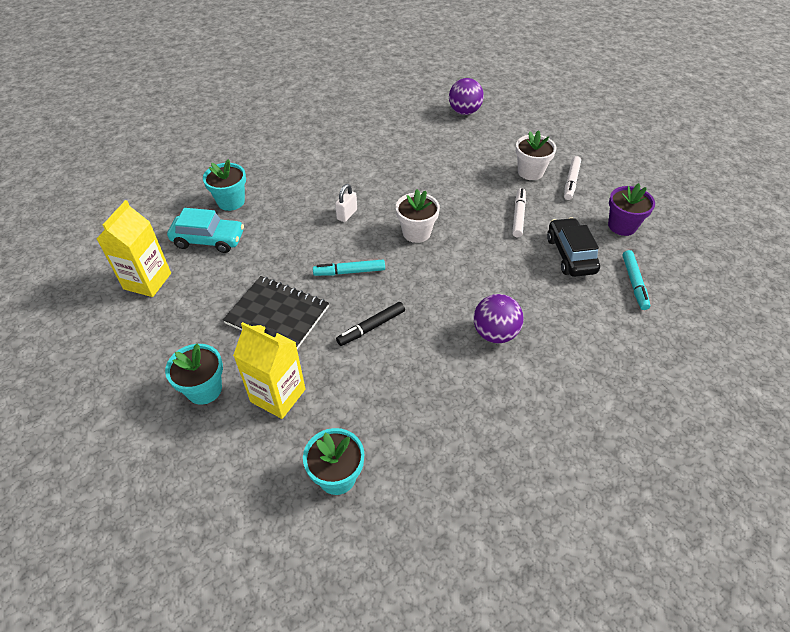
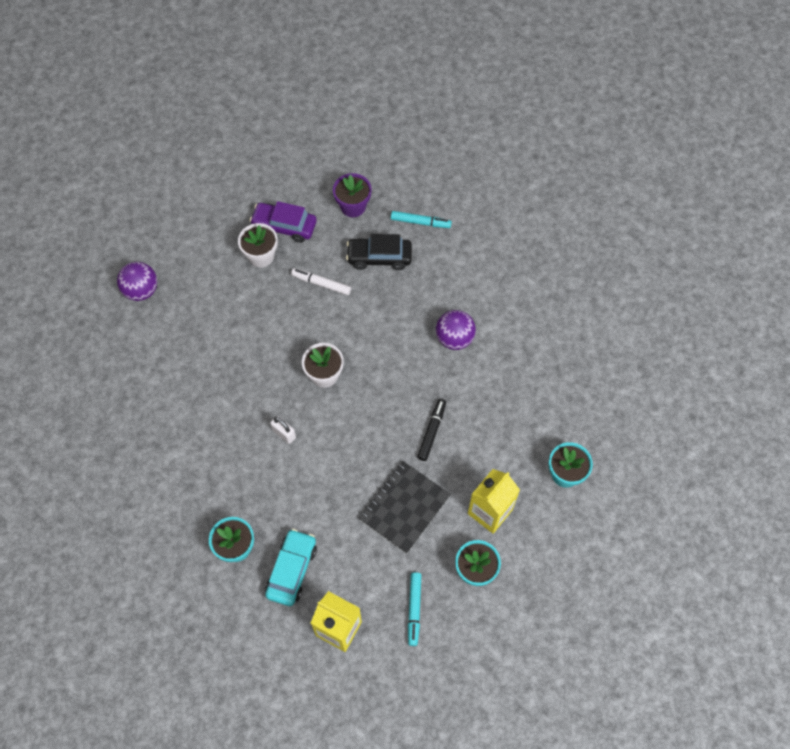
camera: 80 degrees left, 15 degrees up
(349, 272) = (363, 441): turquoise marker -> turquoise marker (414, 609)
(371, 327) = (432, 431): black marker -> black marker turned 135 degrees counterclockwise
(571, 182) = (284, 226): white marker -> purple car

